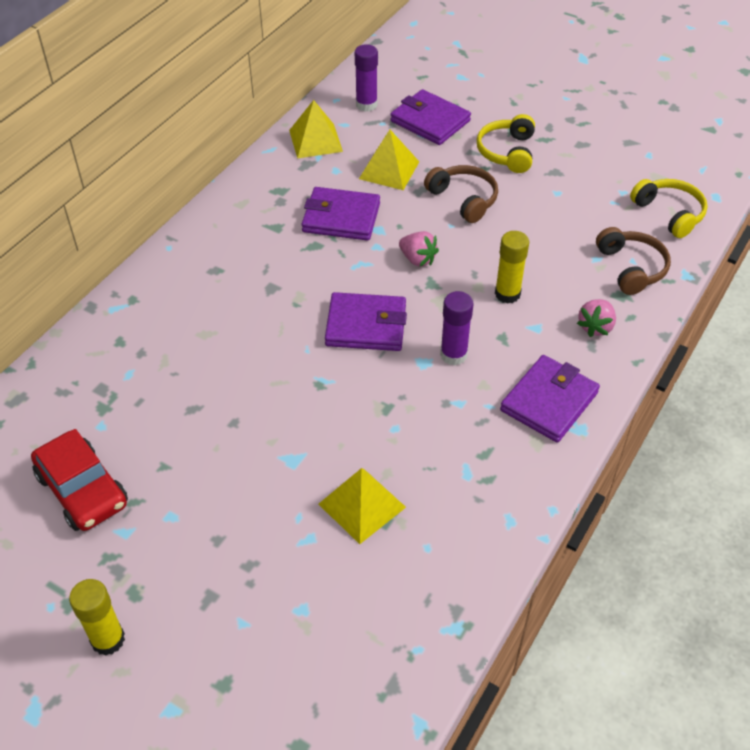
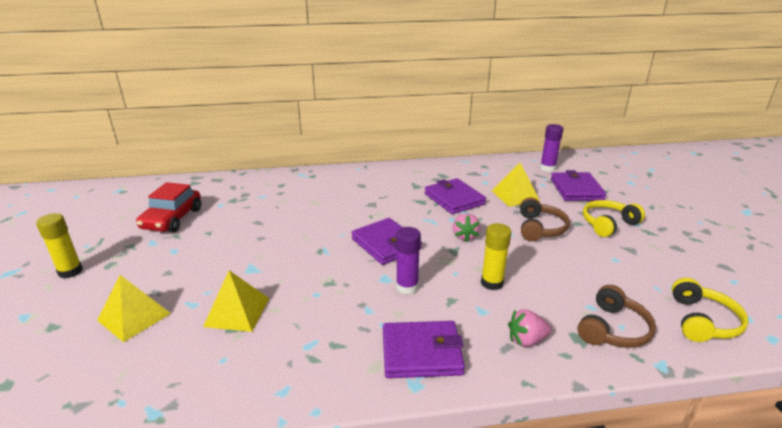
camera: 50 degrees right, 20 degrees down
(315, 140) = (494, 168): yellow pyramid -> yellow pyramid (134, 316)

